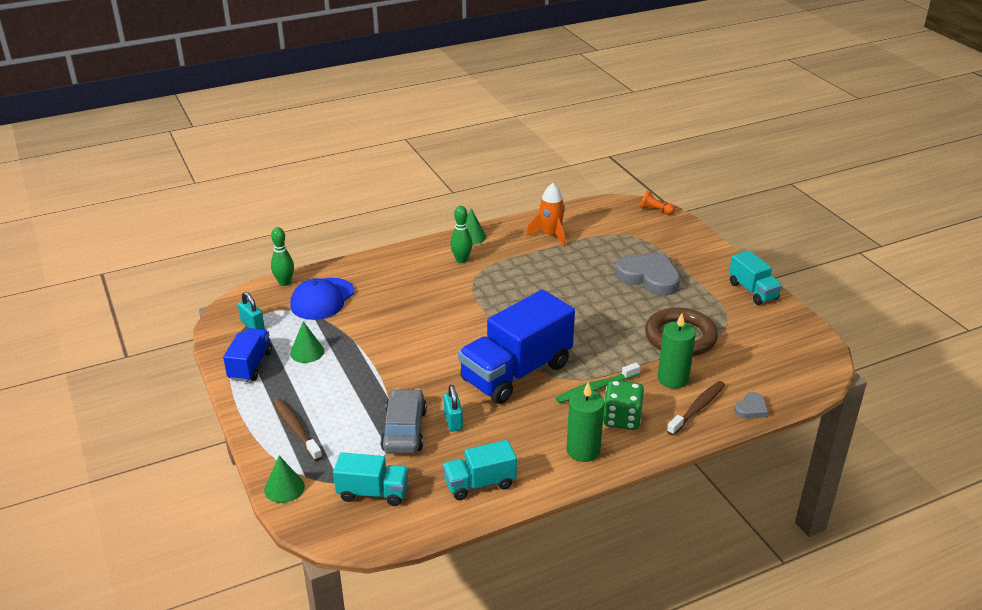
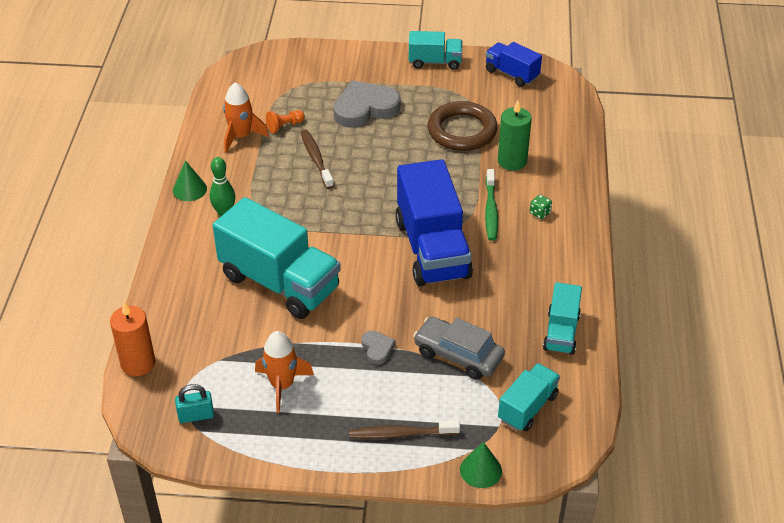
camera: 60 degrees left, 10 degrees up
(250, 366) = (269, 439): blue truck -> blue truck (512, 74)
(284, 282) = (138, 363): green bowling pin -> orange candle
(307, 352) = (282, 385): green cone -> orange rocket
(322, 299) = (198, 342): blue cap -> none
(411, 311) = (279, 282): none -> turquoise truck
(453, 421) = (469, 317): turquoise padlock -> none
(583, 450) = (562, 252): green candle -> none
(621, 419) = (540, 213): green dice -> green dice, size x0.49
(655, 210) = (265, 55): orange pawn -> orange pawn (284, 126)
(697, 408) = (557, 166): brown toothbrush -> brown toothbrush (316, 159)
(751, 408) = (577, 138): grey heart -> grey heart (377, 349)

